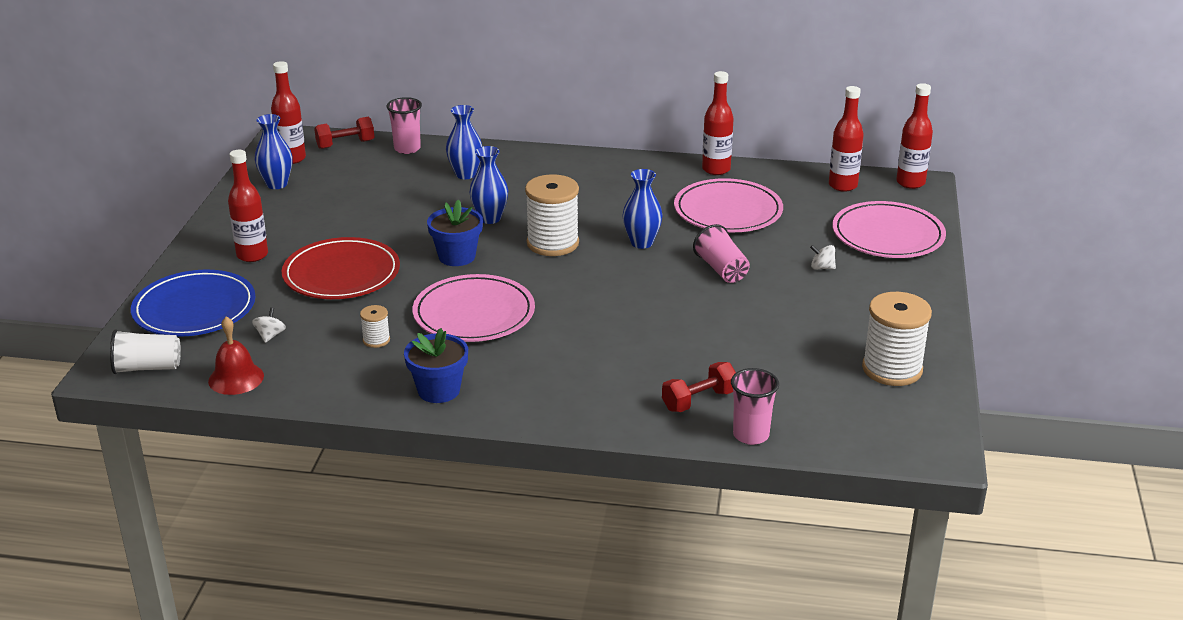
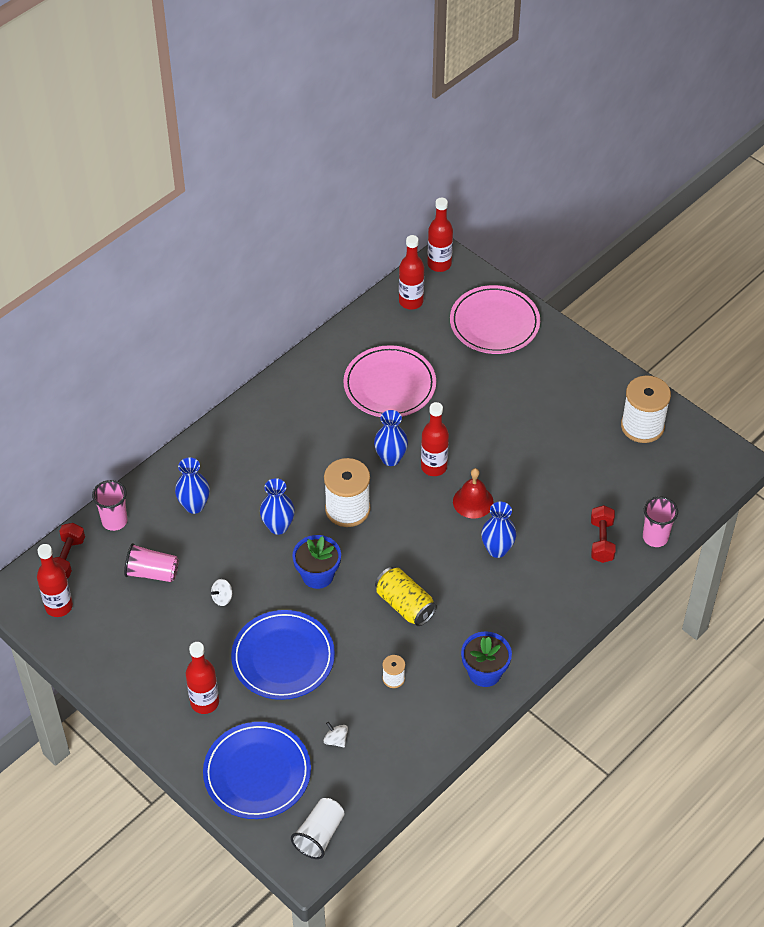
camera: 55 degrees left, 20 degrees up
(236, 378) = (377, 784): red bell -> red bell (473, 501)
(277, 184) = (97, 636): blue vase -> blue vase (497, 549)
(341, 274) = (283, 657): red plate -> blue plate
(474, 314) = (405, 605): pink plate -> yellow can
(716, 169) = (325, 354): red bottle -> red bottle (434, 467)
(721, 270) = (463, 437): pink cup -> pink cup (152, 572)
(822, 268) = (504, 383): white spinning top -> white spinning top (222, 598)

